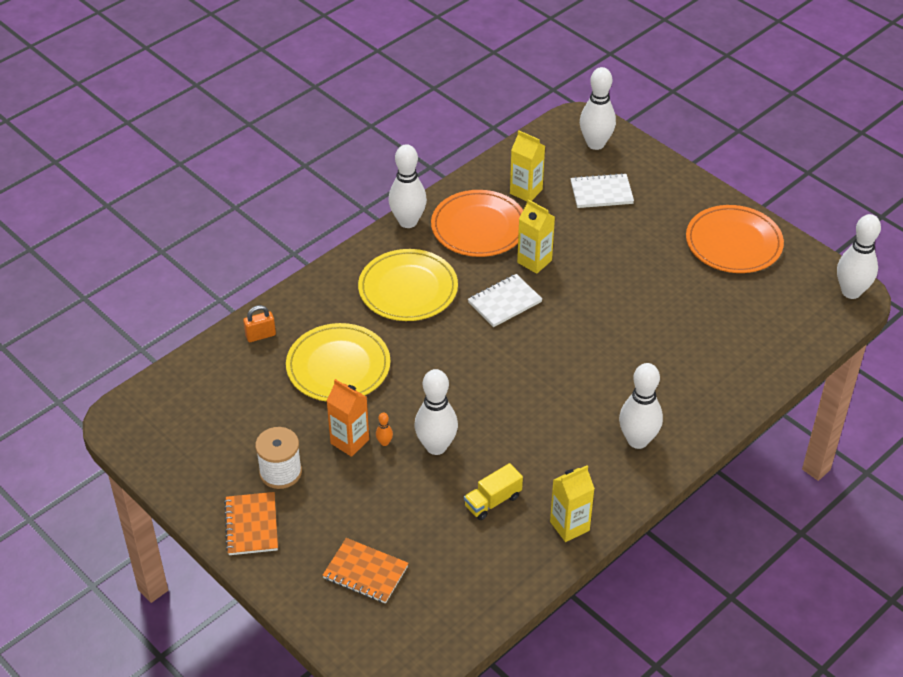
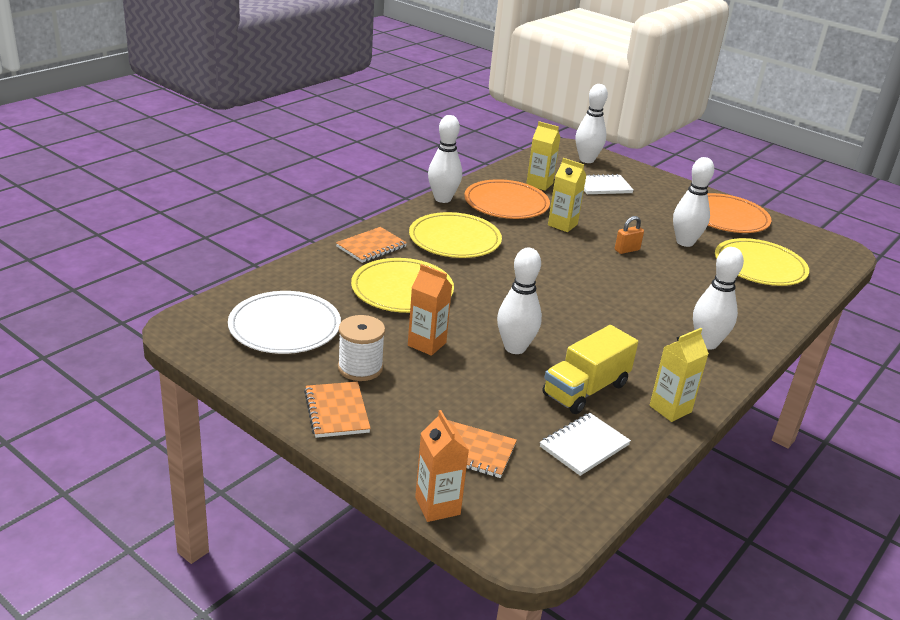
camera: 10 degrees left, 15 degrees down
(215, 419) = (284, 327): none -> white plate
(260, 335) = (321, 268): orange padlock -> orange padlock (627, 250)
(316, 302) = (371, 247): none -> orange notebook
(324, 631) = (437, 506): none -> orange carton
(384, 442) = (462, 345): orange bowling pin -> none
(492, 501) = (585, 389): yellow truck -> yellow truck, size x1.62
(504, 302) = (545, 249): white notebook -> white notebook (584, 446)
(741, 324) = (759, 266): none -> yellow plate
(851, 292) = (839, 248): white bowling pin -> white bowling pin (685, 242)

